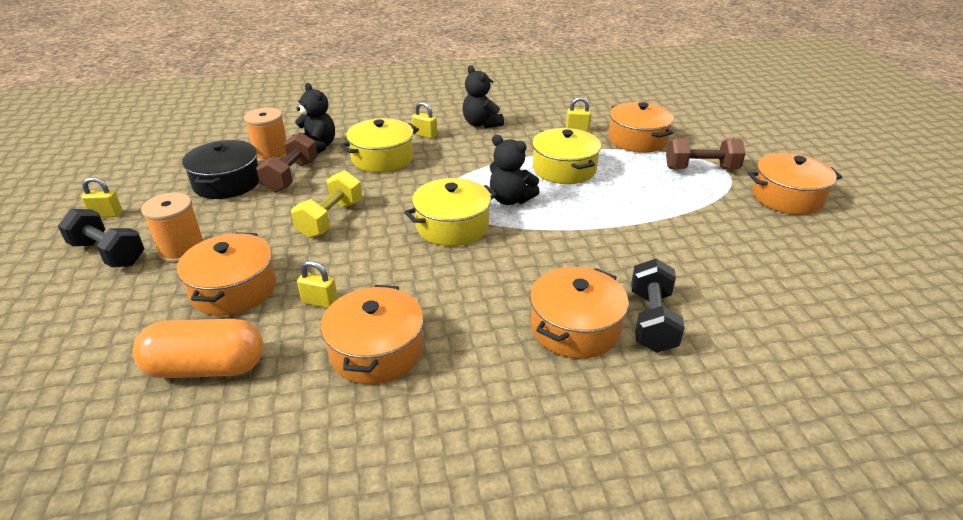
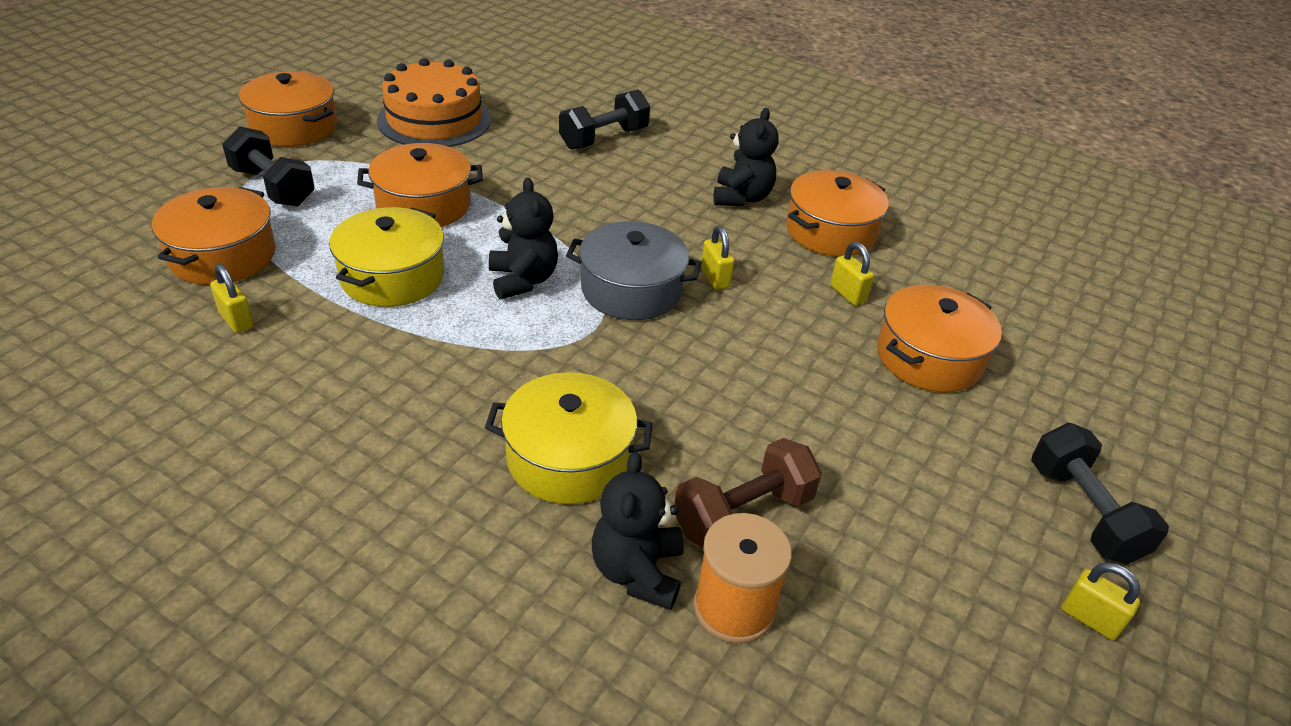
camera: 140 degrees left, 5 degrees up
(182, 250) = (975, 454): orange spool -> none
(206, 368) = (983, 296): orange capsule -> none
(227, 183) = (857, 571): black pot -> none
(330, 219) = (755, 386): yellow dumbbell -> none
(425, 135) = (435, 469): yellow padlock -> yellow padlock (715, 278)
(452, 226) = (631, 290): yellow pot -> grey pot
(481, 124) = (316, 431): black teddy bear -> black teddy bear (741, 197)
(575, 328) = (663, 164): orange pot -> orange pot (424, 205)
(701, 169) = (273, 187): brown dumbbell -> black dumbbell
(759, 253) = (434, 120): none -> orange cake

